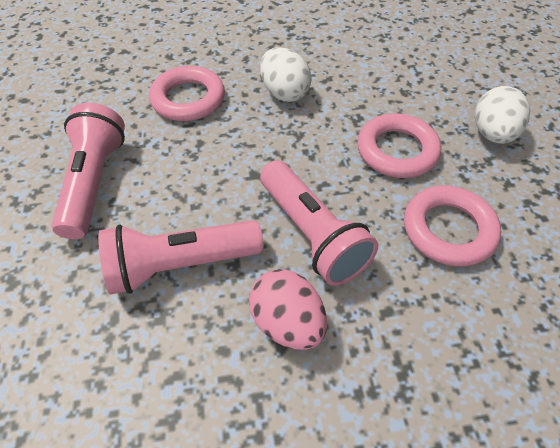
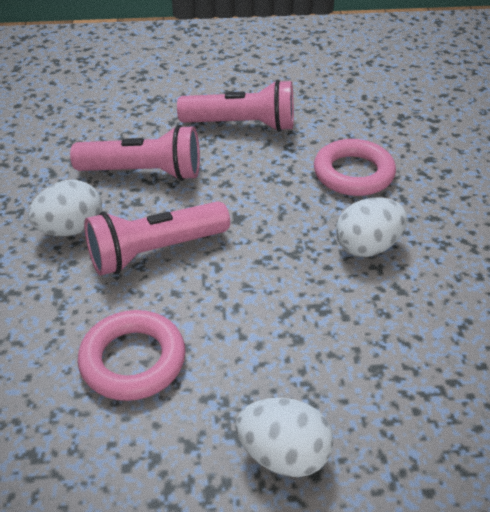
camera: 95 degrees right, 10 degrees down
(180, 265) = (144, 172): pink flashlight -> pink flashlight turned 105 degrees clockwise
(287, 323) = (71, 229): pink egg -> white egg
(397, 151) = (260, 337): pink ring -> none

